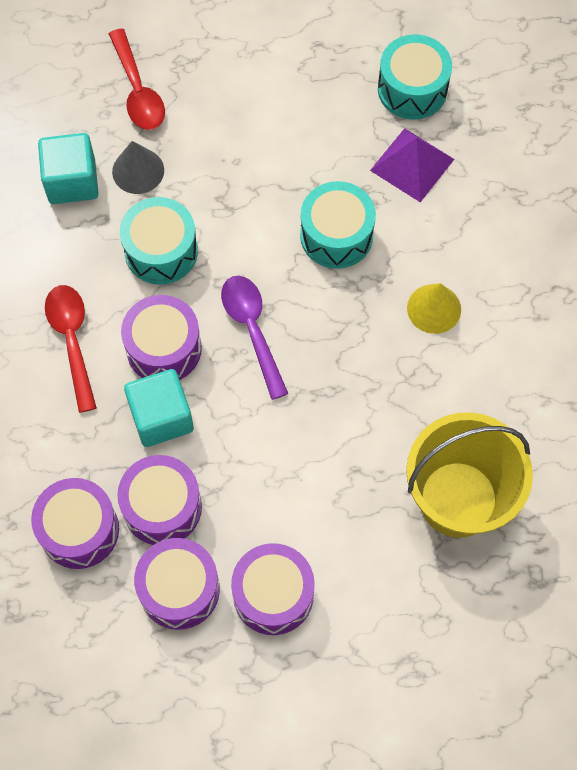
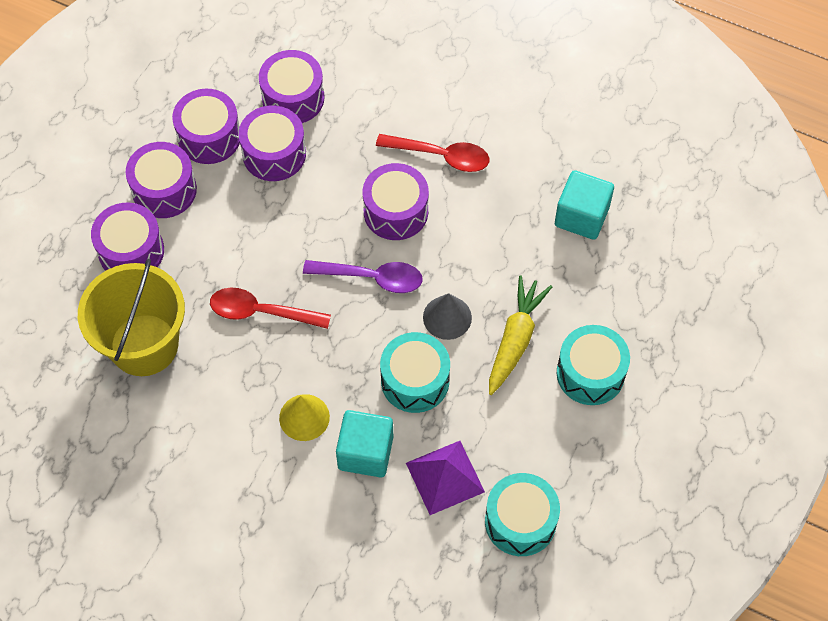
camera: 120 degrees right, 5 degrees down
(138, 90) = (643, 303): red spoon -> red spoon (261, 312)
(138, 171) = (564, 266): grey cone -> grey cone (447, 317)
(161, 251) = (480, 248): turquoise drum -> turquoise drum (590, 373)
(161, 417) = (342, 184): turquoise cube -> turquoise cube (365, 452)
(240, 174) = (515, 339): none -> yellow carrot
(365, 581) = (131, 251): none -> purple drum

